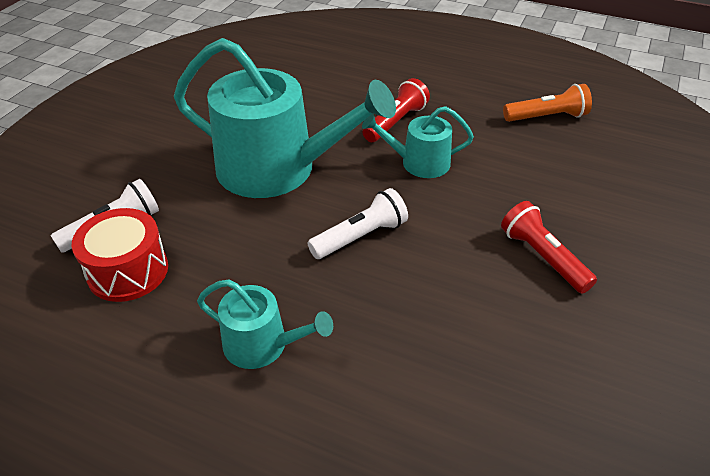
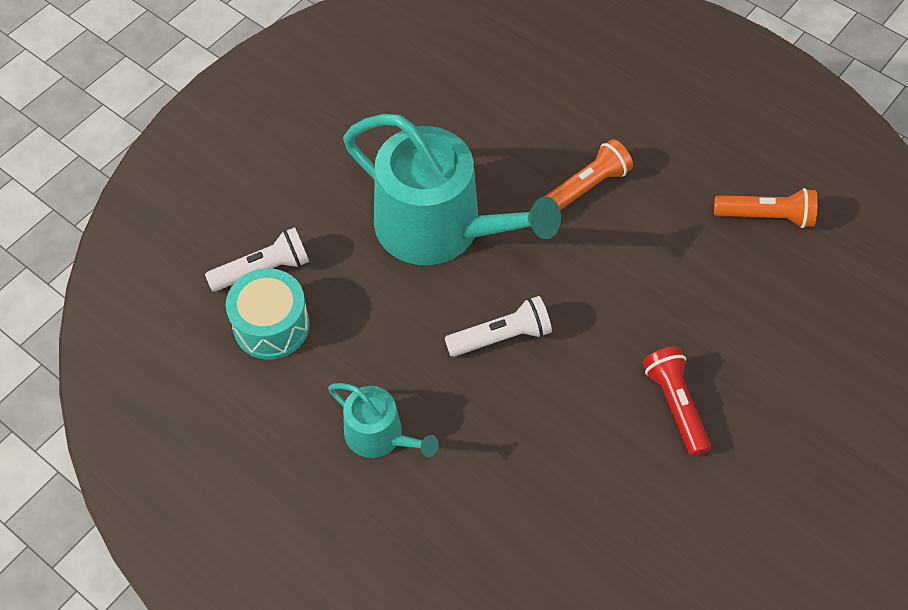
camera: 15 degrees right, 15 degrees up
(128, 271) = (271, 325): red drum -> turquoise drum
(396, 122) = (587, 186): red flashlight -> orange flashlight
(419, 163) = (593, 253): turquoise watering can -> none

